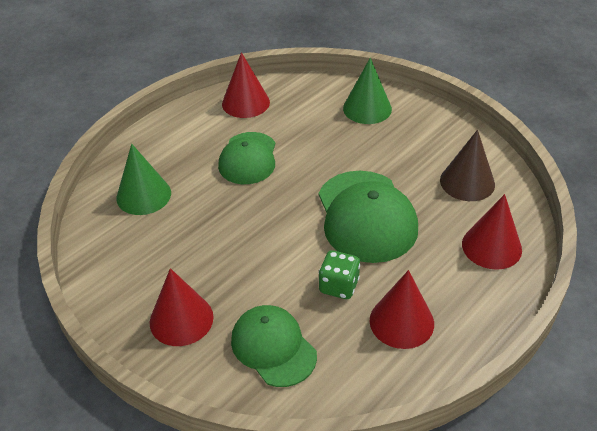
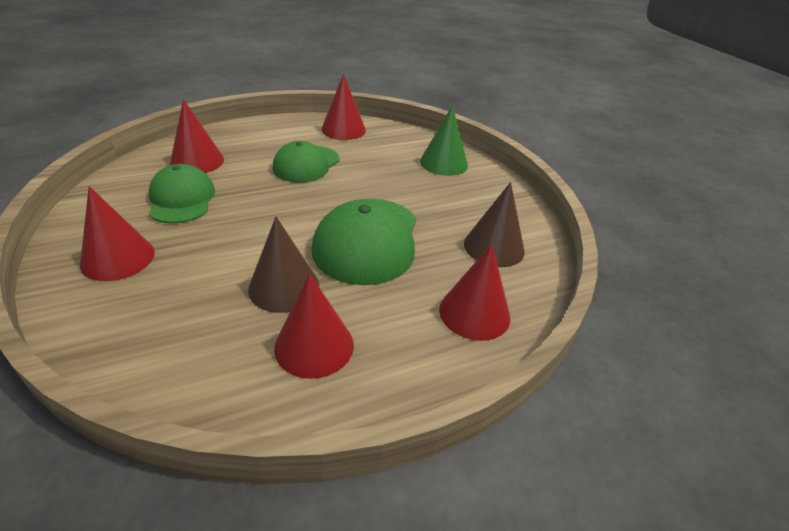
camera: 20 degrees right, 5 degrees down
(143, 195) = (197, 161): green cone -> red cone
(273, 347) = (167, 315): green cap -> green cap (181, 199)
(339, 286) = (284, 287): green dice -> brown cone

